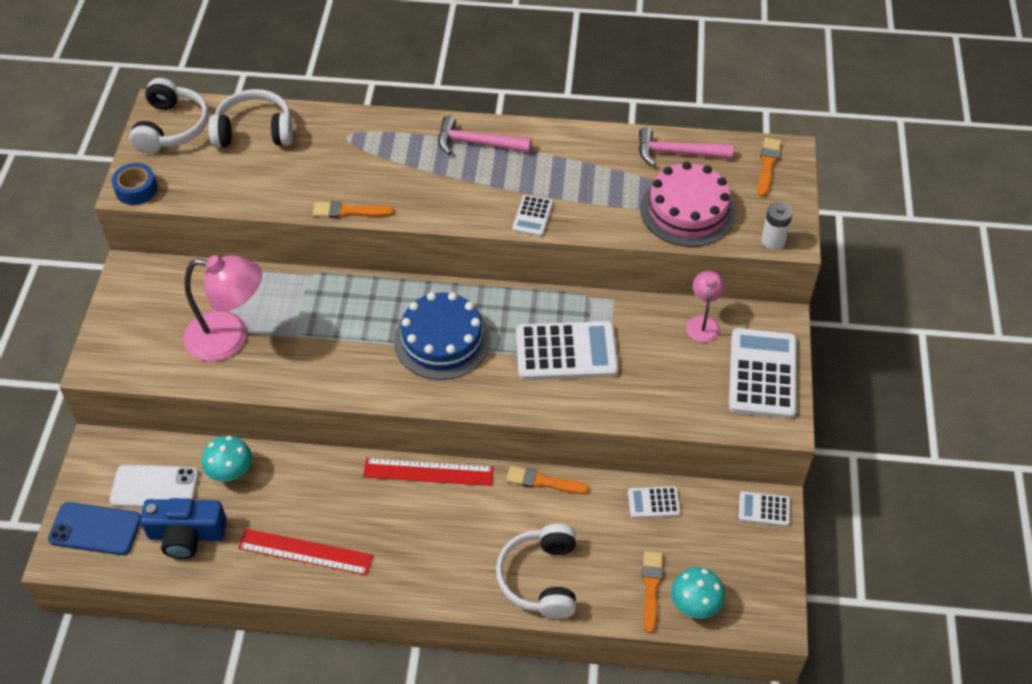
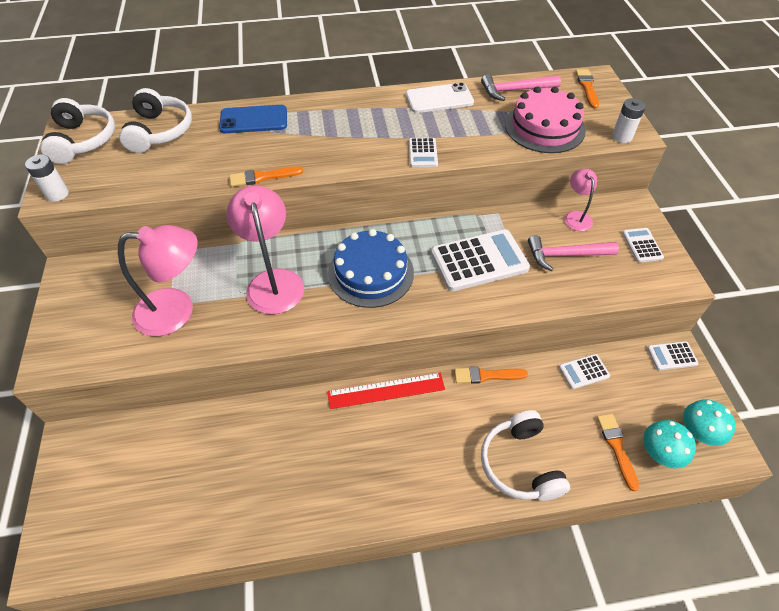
camera: 15 degrees left, 0 degrees up
(95, 529) = (80, 525): blue phone -> blue phone (254, 120)
(136, 189) = (57, 194): blue tape -> white battery
(154, 487) = (134, 467): white phone -> white phone (439, 99)
(186, 535) = (176, 507): blue camera -> none
(231, 472) = (205, 433): turquoise mushroom -> turquoise mushroom (698, 432)
(254, 131) = (160, 131): white headphones -> white headphones turned 105 degrees clockwise
(305, 552) = (297, 494): red ruler -> none
(336, 327) = (273, 281): none -> pink lamp
(477, 143) = (354, 109): pink hammer -> pink hammer (566, 255)
(762, 374) = (642, 245): white calculator -> white calculator, size x0.49

